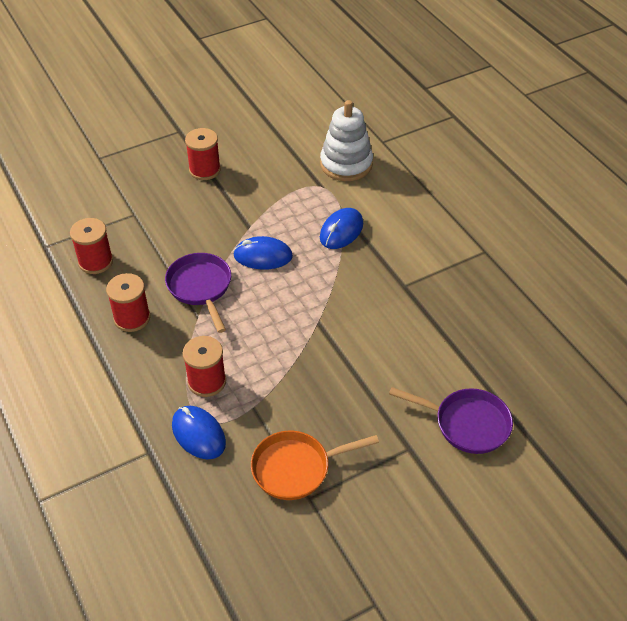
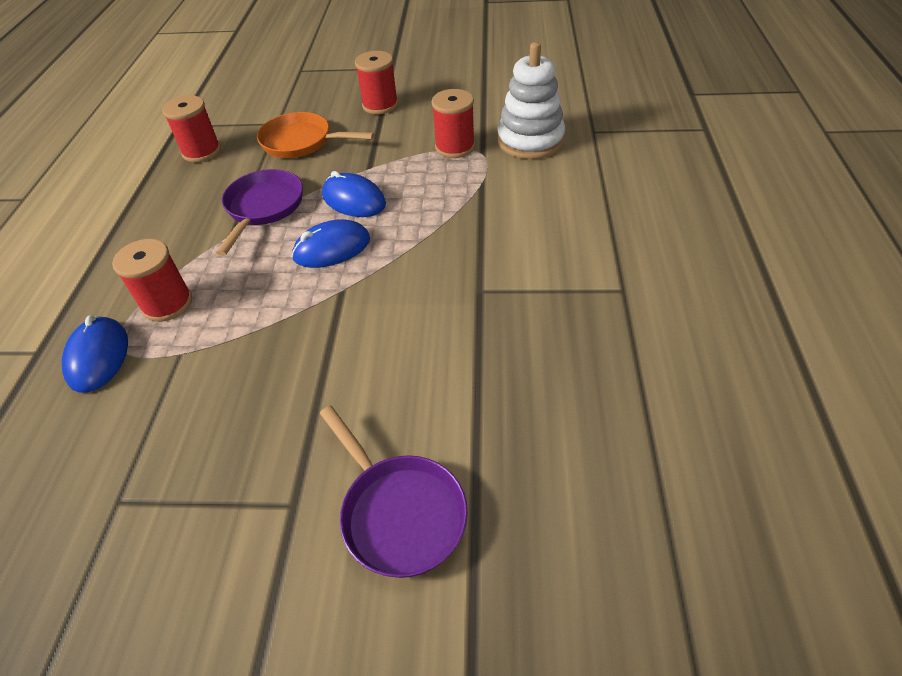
camera: 35 degrees right, 0 degrees up
(132, 318) = (174, 212): red spool -> red spool (455, 147)
(296, 468) = (143, 453): orange pan -> orange pan (301, 142)
(341, 231) = (461, 204): blue mouse -> blue mouse (332, 248)

